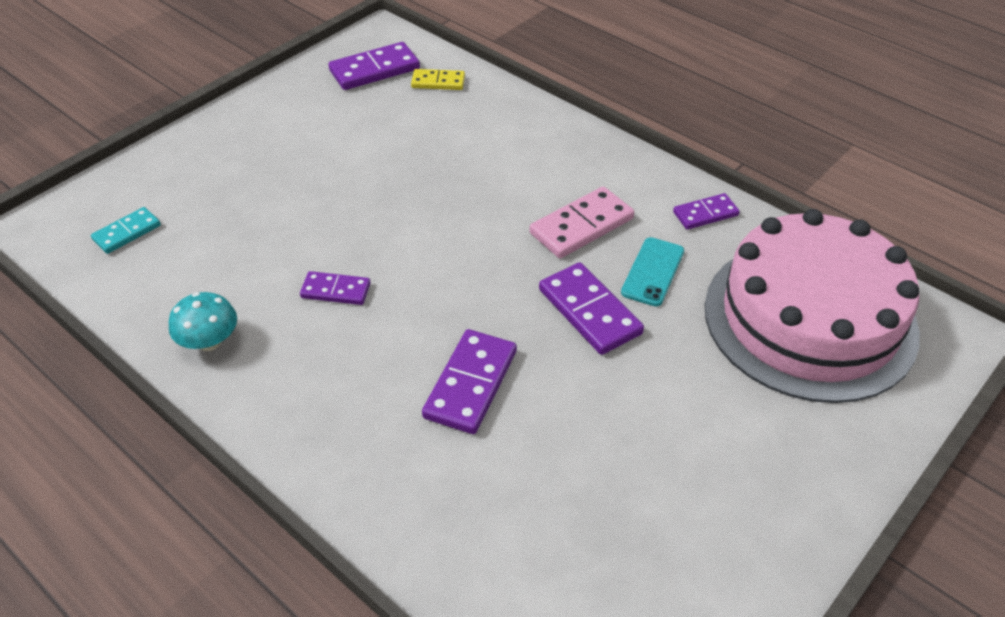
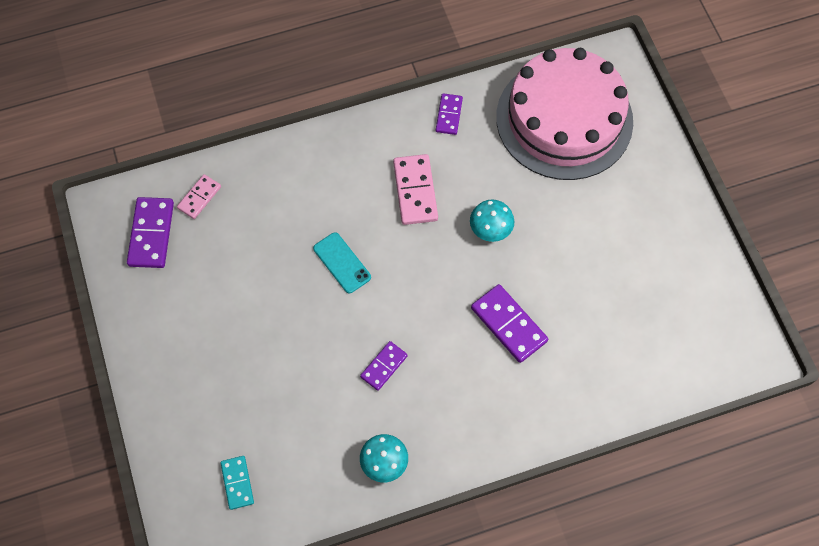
camera: 60 degrees left, 20 degrees up
(438, 82) = (199, 197): yellow domino -> pink domino
(590, 311) = (490, 229): purple domino -> turquoise mushroom
(653, 272) = (479, 175): turquoise phone -> turquoise phone (342, 263)

